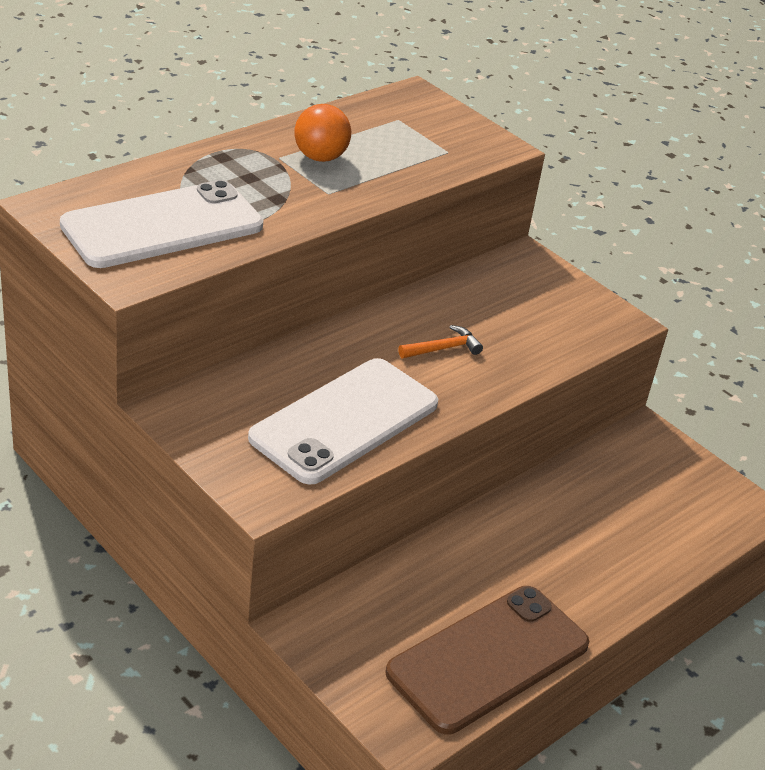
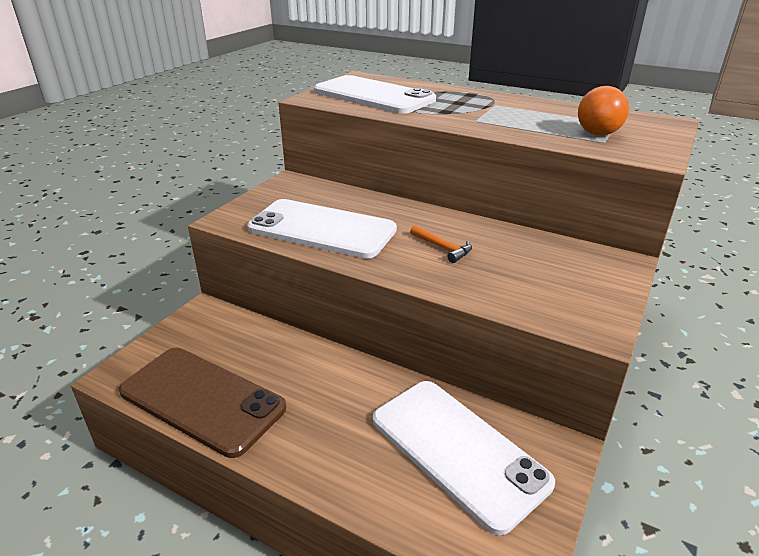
camera: 75 degrees right, 5 degrees down
(320, 157) = (516, 112): orange ball -> orange ball (597, 134)
(628, 492) = (458, 450): none -> white phone

